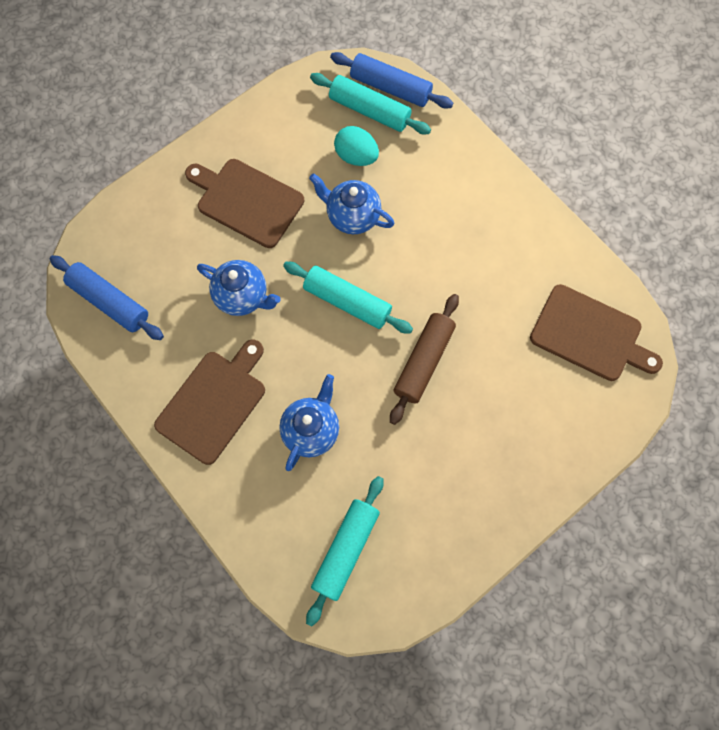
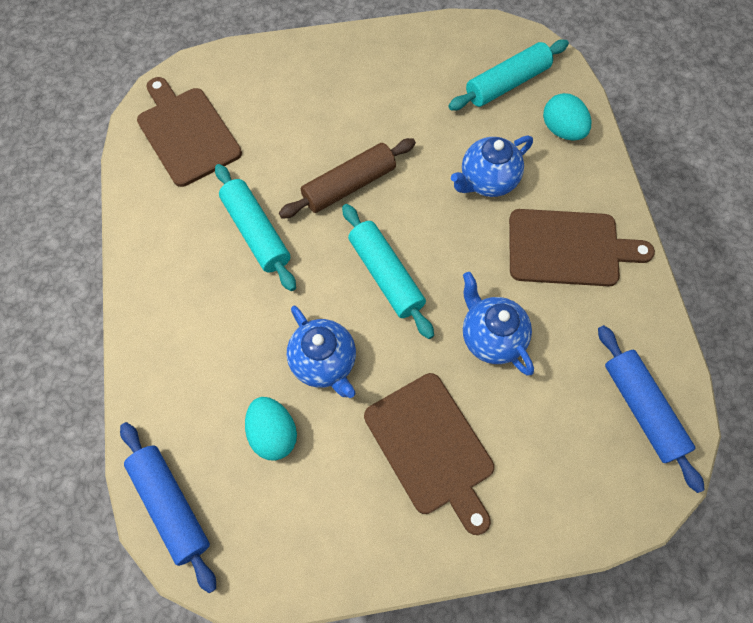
camera: 150 degrees left, 5 degrees down
(214, 403) = (568, 248): brown cutting board -> brown cutting board turned 150 degrees counterclockwise
(269, 523) = (562, 130): none -> turquoise egg
(369, 111) = (218, 487): turquoise rolling pin -> turquoise rolling pin (256, 232)

